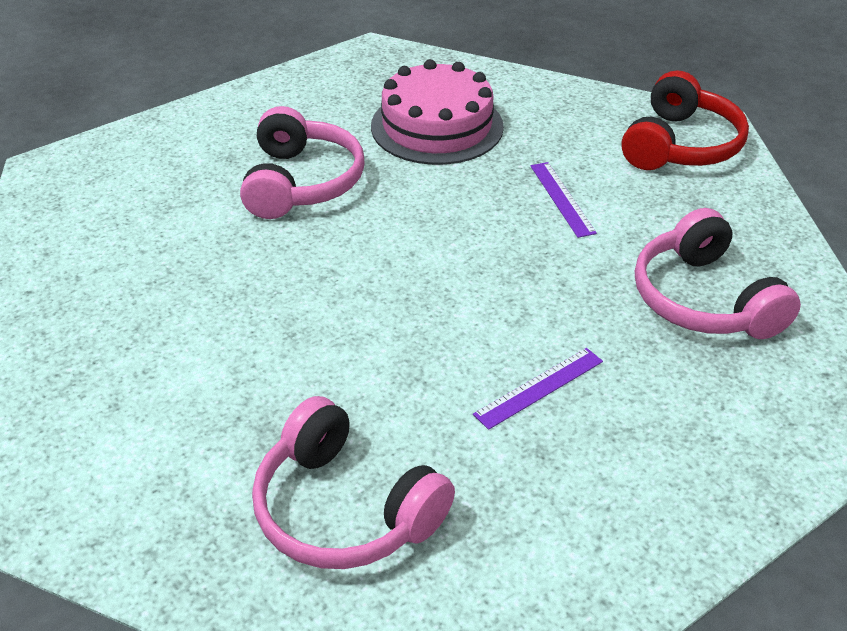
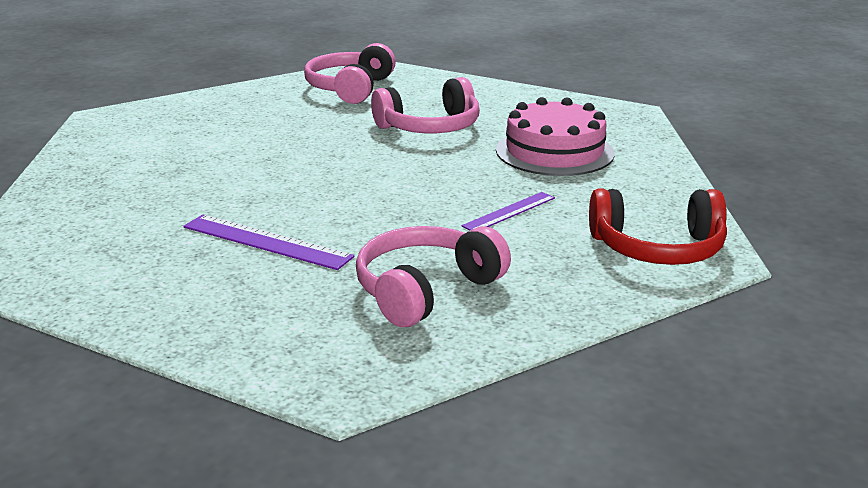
camera: 65 degrees right, 15 degrees down
(345, 509) = (120, 205): pink headphones -> pink headphones (350, 88)
(539, 388) = (266, 242): purple ruler -> purple ruler, size x1.55

